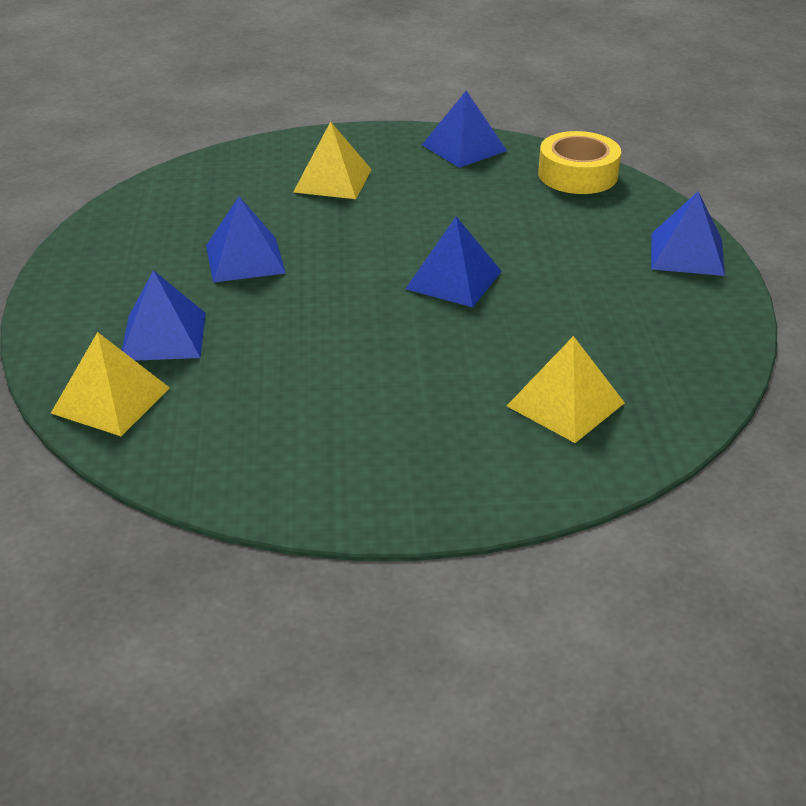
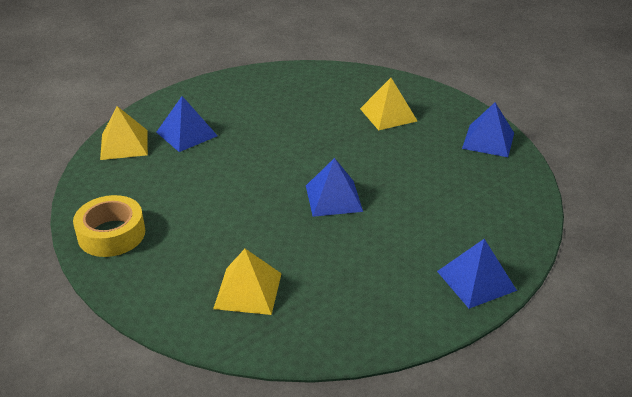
camera: 55 degrees right, 0 degrees up
(245, 259) = (277, 124): blue pyramid -> none
(577, 175) = (517, 196): yellow tape -> yellow tape (111, 234)

